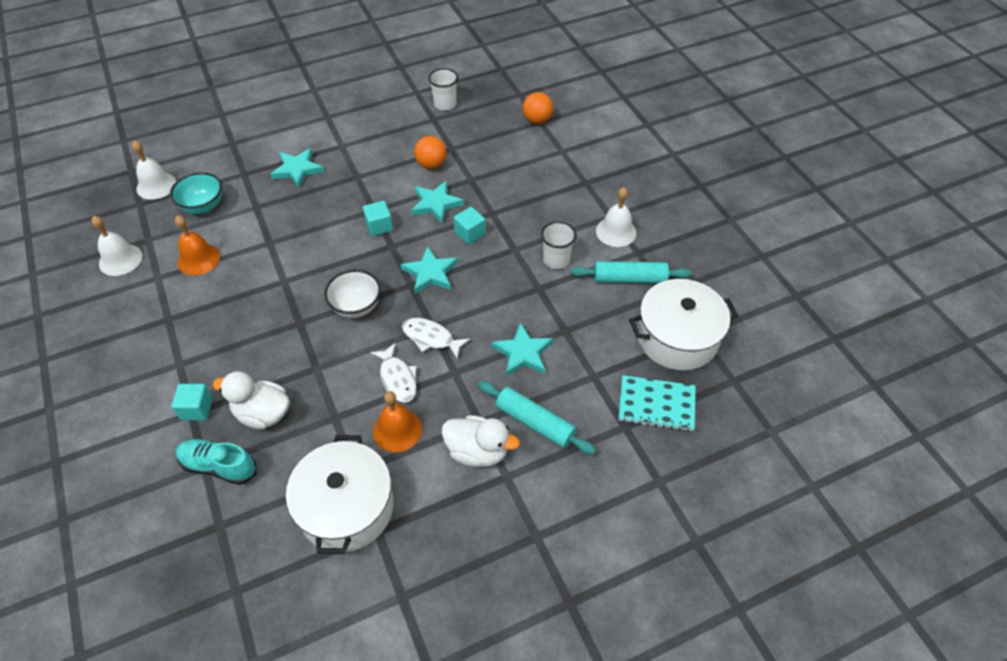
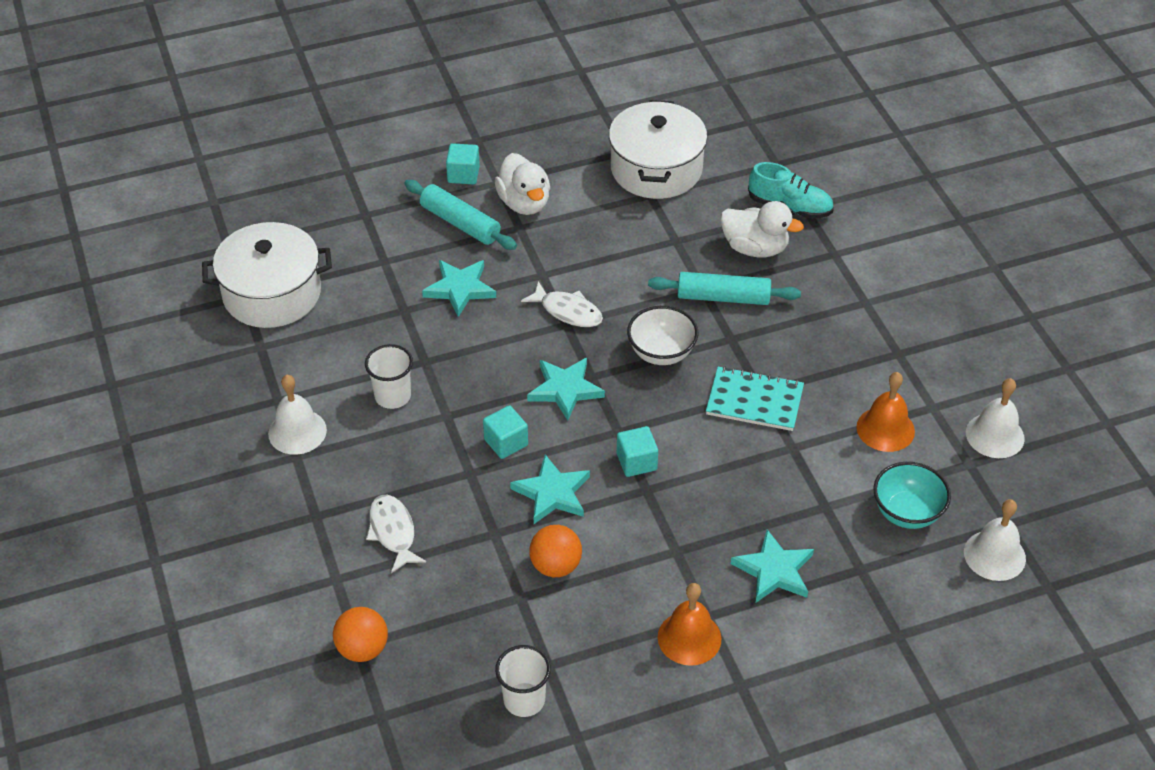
camera: 175 degrees left, 5 degrees down
(197, 409) = (829, 257): turquoise cube -> turquoise cube (463, 174)
(397, 378) = (608, 272): white fish -> white fish (393, 532)
(397, 430) = (607, 225): orange bell -> orange bell (689, 638)
(477, 451) = (524, 203): white duck -> white duck turned 135 degrees counterclockwise
(629, 279) = (303, 365): turquoise rolling pin -> turquoise rolling pin (723, 297)
(656, 404) = (324, 231): turquoise notebook -> turquoise notebook (754, 401)

